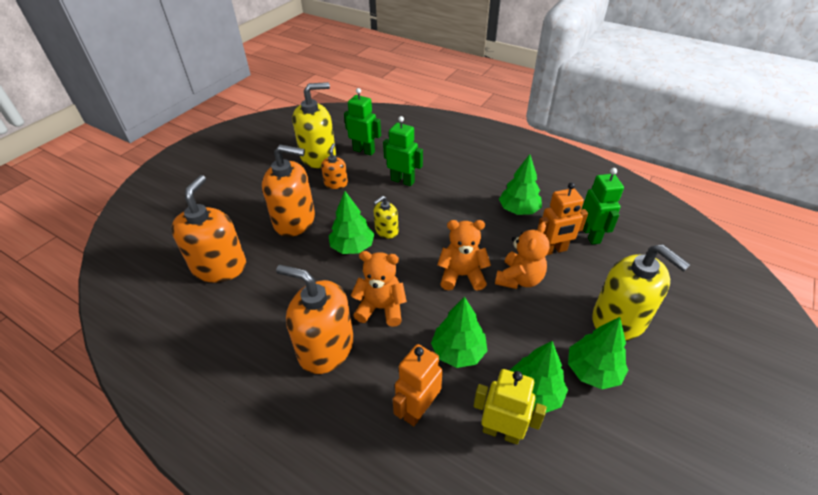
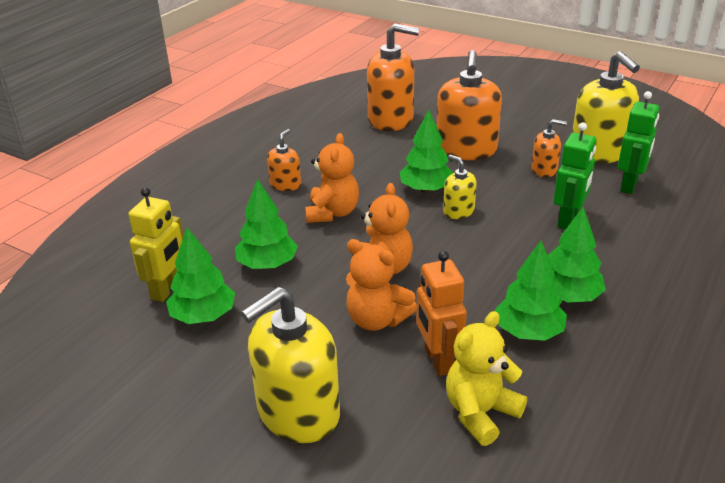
camera: 90 degrees right, 10 degrees down
(326, 347) = (285, 184): orange soap dispenser -> orange soap dispenser, size x0.50
(418, 409) = (206, 239): orange robot -> none
(591, 235) = (480, 413): green robot -> yellow teddy bear
(592, 371) = (221, 369): green tree -> green tree (568, 296)

